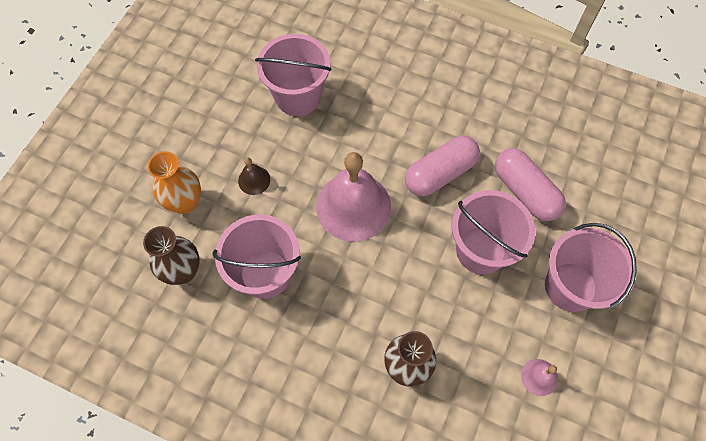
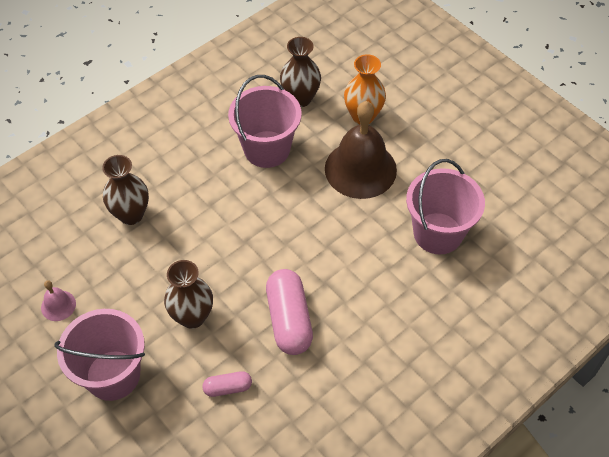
camera: 115 degrees right, 10 degrees down
(254, 180) = (360, 169): brown bell -> brown bell, size x2.29
(353, 206) = (294, 233): pink bell -> none
(481, 250) = (192, 316): pink bucket -> brown vase
(525, 192) = (228, 388): pink capsule -> pink capsule, size x0.52

